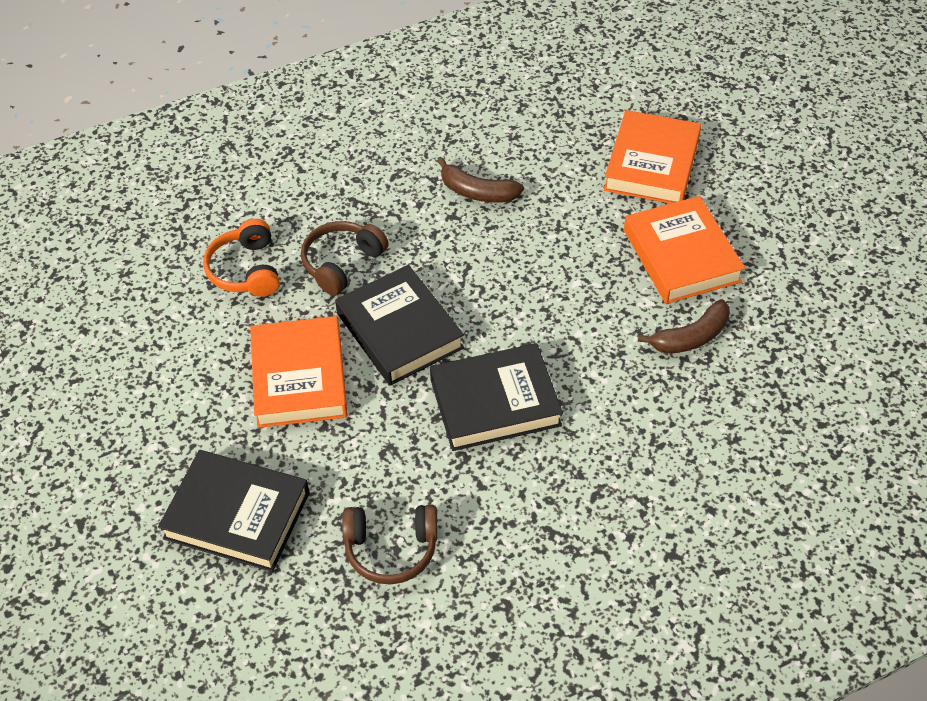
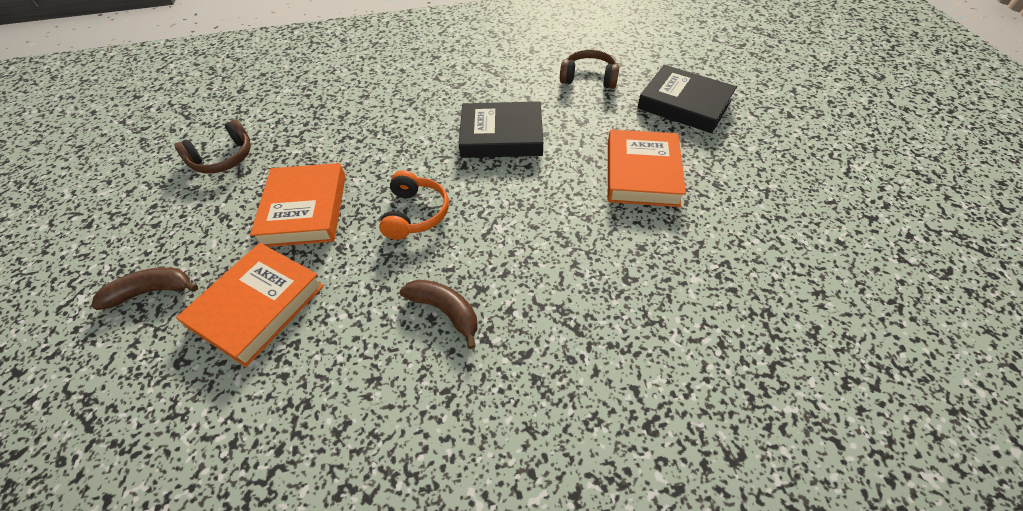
camera: 165 degrees left, 0 degrees up
(246, 270) = (692, 271): orange headphones -> orange headphones (415, 214)
(342, 263) = (598, 260): brown headphones -> brown headphones (223, 158)
(399, 330) = (557, 193): black book -> none
(691, 337) = (345, 151): brown banana -> brown banana (151, 291)

